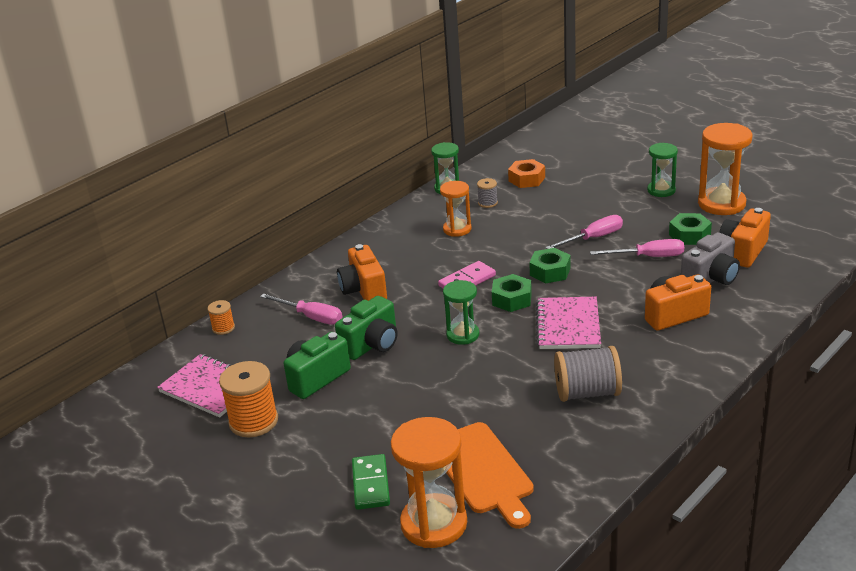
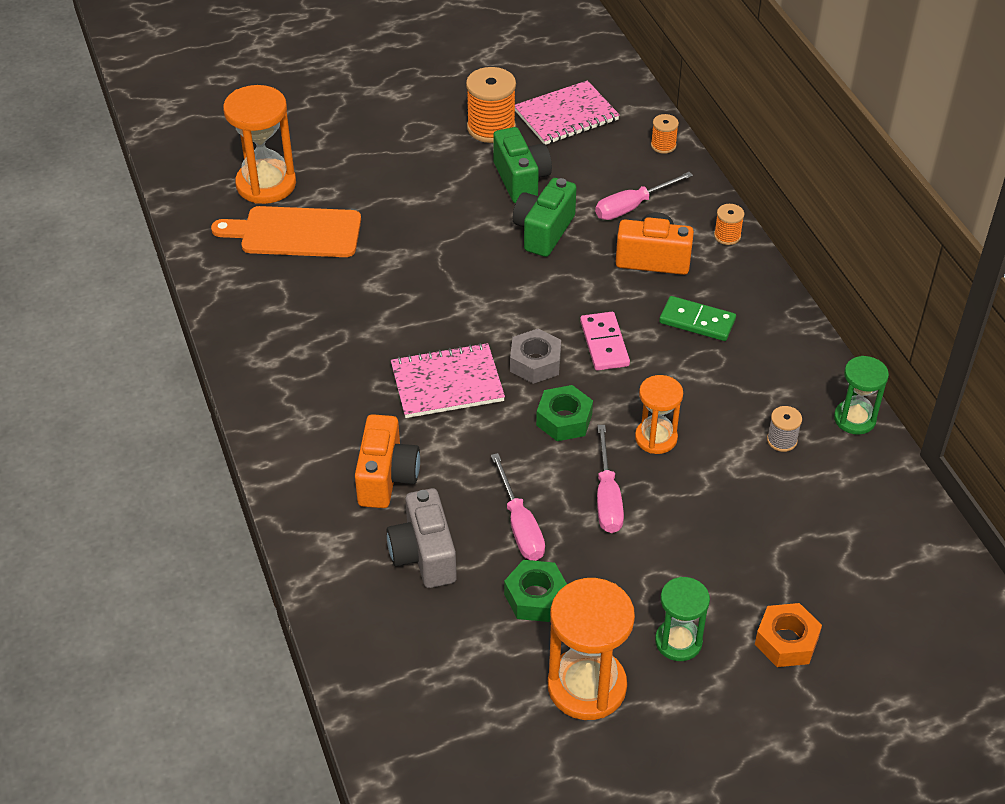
camera: 115 degrees right, 15 degrees up
(315, 271) = (727, 236): none -> orange spool
(371, 484) = (344, 167): green domino -> green domino (697, 321)
(372, 345) = (543, 231): green camera -> green camera turned 45 degrees clockwise
(457, 229) = (732, 383): orange hourglass -> orange hourglass (656, 438)
(463, 335) = (502, 299): green hourglass -> none
(512, 299) = (535, 363): green nut -> grey nut
(527, 179) = (824, 511): orange nut -> orange nut (786, 641)
(568, 325) = (447, 383): pink notebook -> pink notebook turned 45 degrees counterclockwise
(587, 392) = (328, 343): grey spool -> none
(648, 257) = (520, 525): pink screwdriver -> pink screwdriver turned 45 degrees counterclockwise
(743, 251) = (453, 626): orange camera -> none

